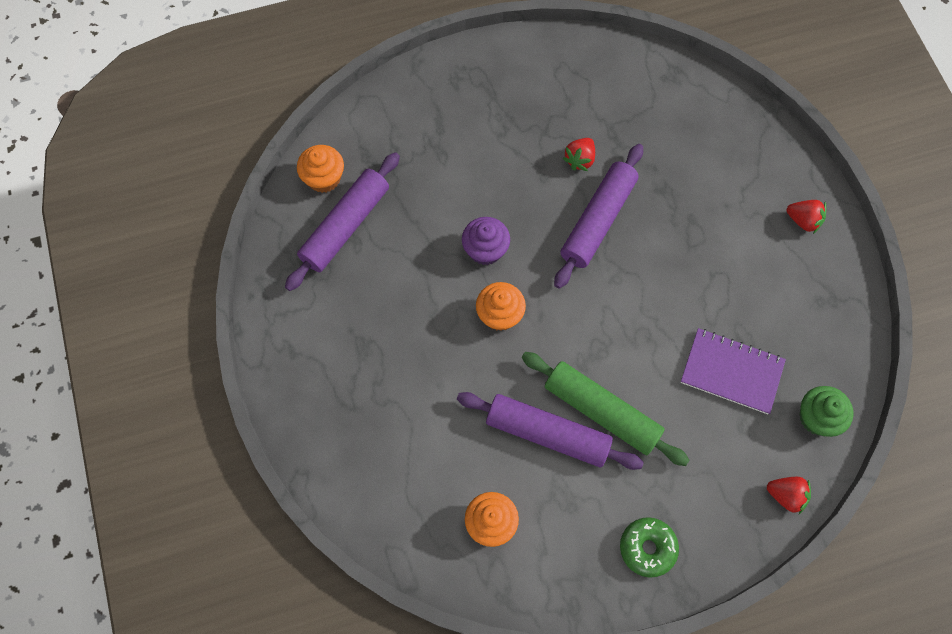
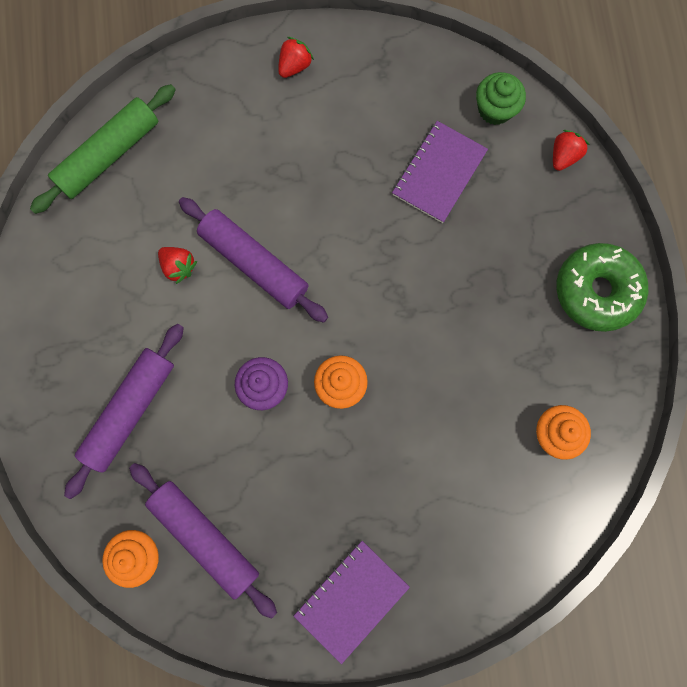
camera: 80 degrees left, 10 degrees up
(308, 356) = (351, 599): none -> purple notebook
(547, 434) = (474, 361): purple rolling pin -> purple rolling pin (130, 411)
(602, 411) = (459, 304): green rolling pin -> green rolling pin (109, 154)
(647, 548) = (596, 290): green donut -> green donut, size x1.60

